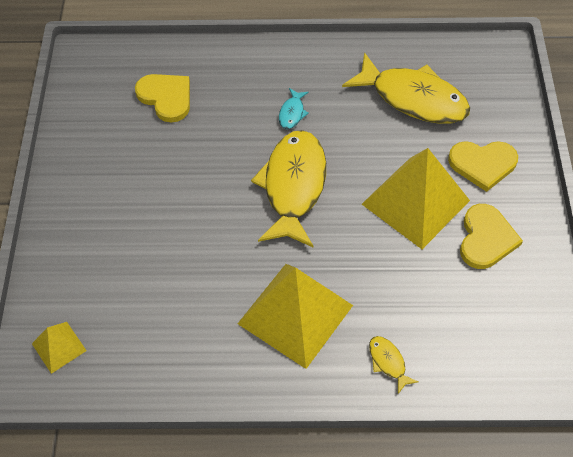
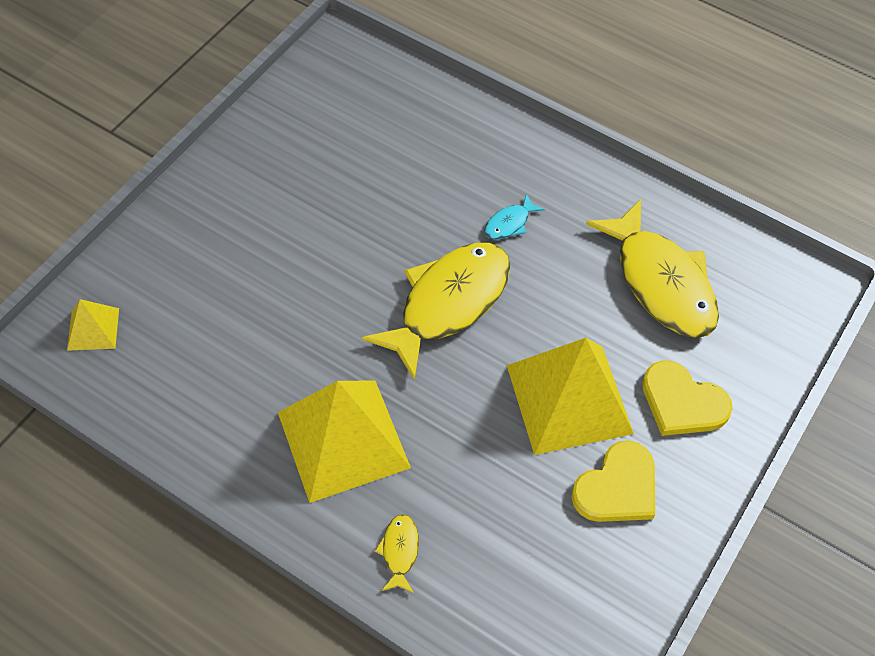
camera: 30 degrees right, 0 degrees up
(166, 97) = (389, 134): yellow heart -> none

